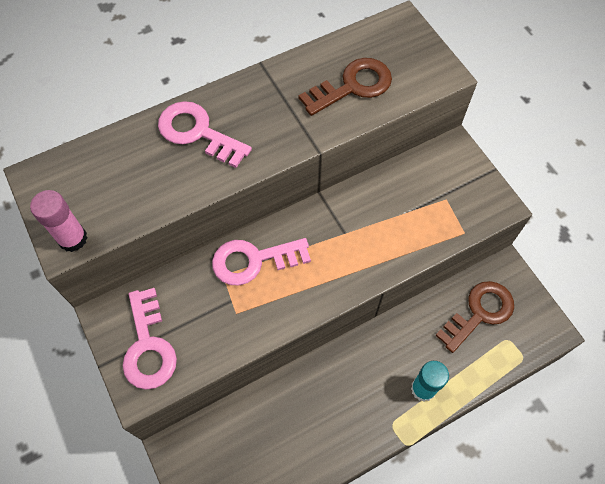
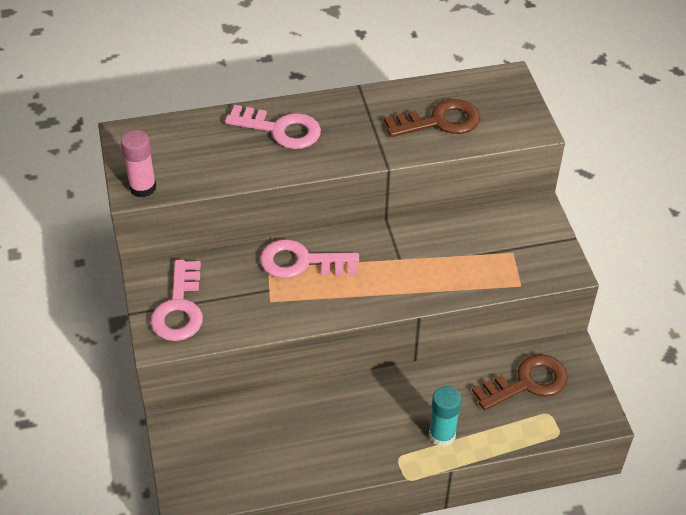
camera: 15 degrees right, 15 degrees down
(198, 132) = (280, 129): pink key -> pink key turned 150 degrees clockwise

